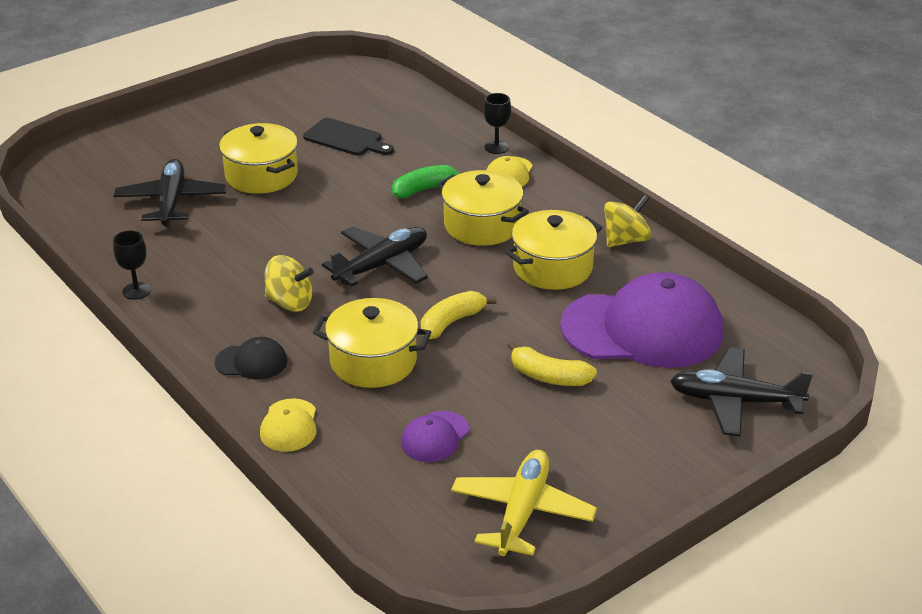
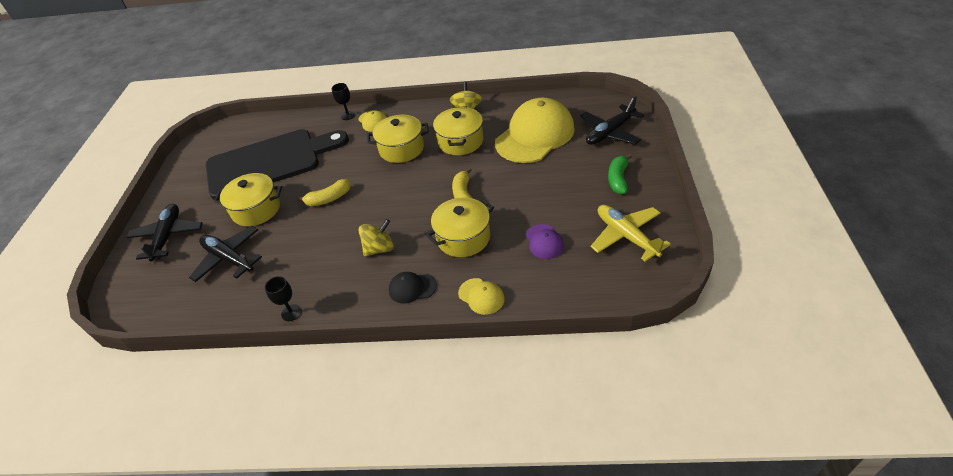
camera: 45 degrees left, 10 degrees up
(251, 362) = (412, 288): black cap -> black cap turned 135 degrees counterclockwise
(346, 139) = (270, 162): black cutting board -> black cutting board, size x2.31
(382, 265) = (390, 198): black plane -> black plane (168, 236)
(425, 189) = (349, 154): green banana -> green banana (618, 179)
(549, 377) = (538, 180): yellow banana -> yellow banana (329, 199)
(643, 329) = (535, 135): purple cap -> yellow cap

